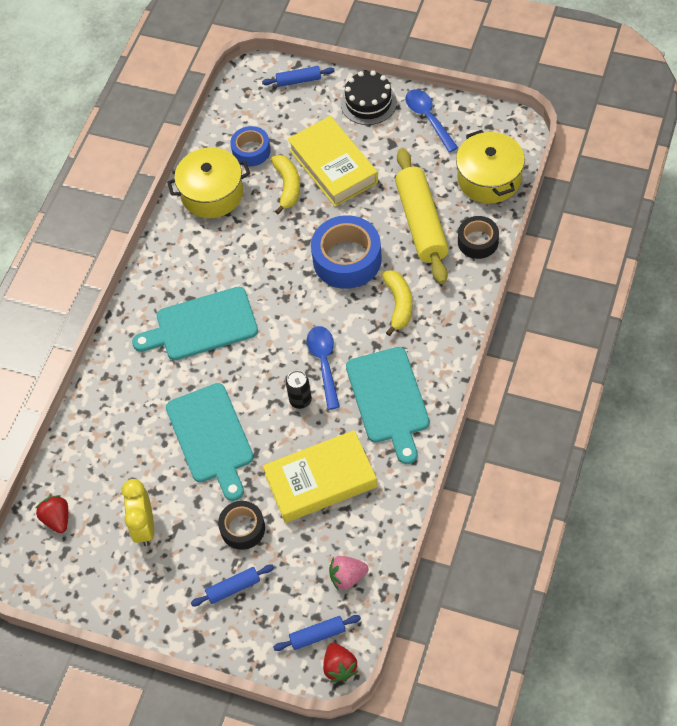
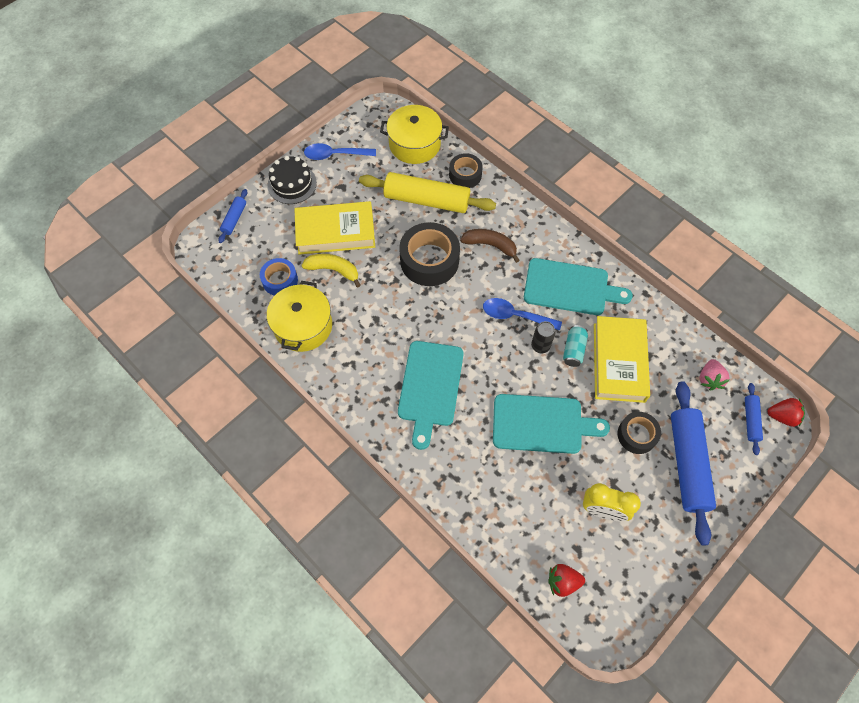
camera: 70 degrees left, 5 degrees up
(233, 588) = (687, 464): blue rolling pin -> blue rolling pin, size x2.12
(312, 432) = (573, 350): none -> turquoise can
(347, 259) = (429, 260): blue tape -> black tape
(398, 304) = (490, 245): yellow banana -> brown banana

